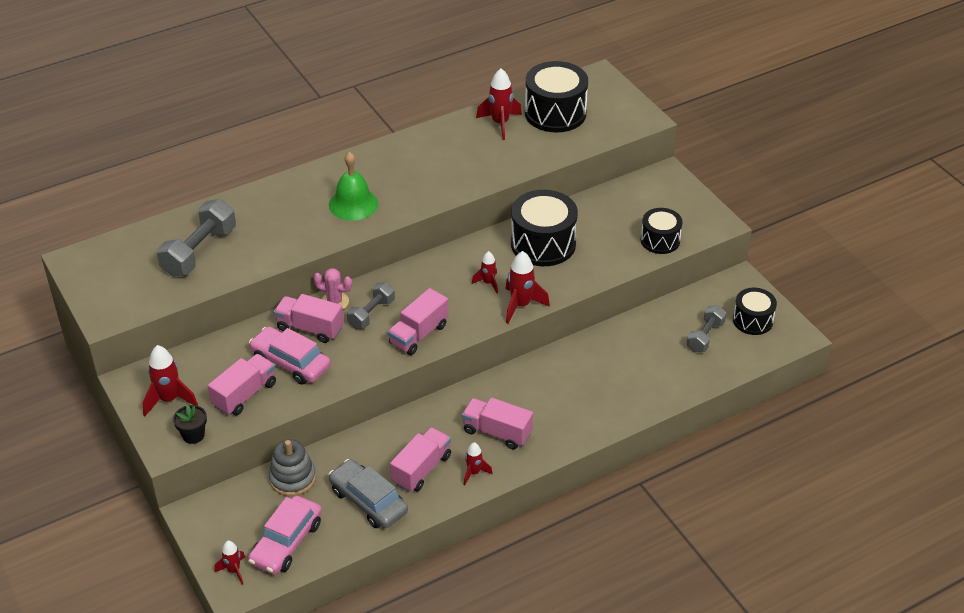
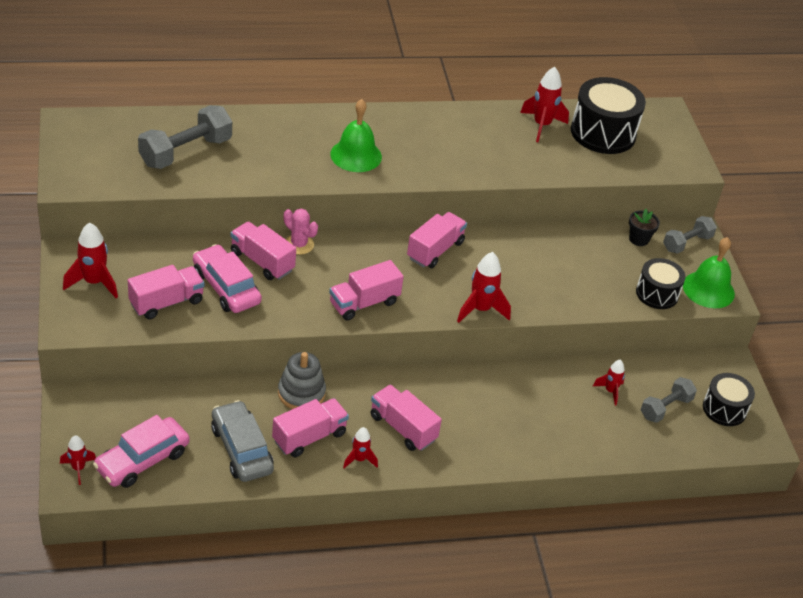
camera: 15 degrees right, 0 degrees up
(193, 435) = (98, 324): black flower pot -> black flower pot (638, 239)
(292, 478) = (181, 401): grey stacking toy -> grey stacking toy (301, 393)
(371, 314) = (328, 268): grey dumbbell -> grey dumbbell (687, 243)
(456, 266) = (435, 250): none -> pink truck
(488, 283) = (459, 277): red rocket -> red rocket (610, 391)
(543, 244) = (534, 257): black drum -> none
(700, 222) = (708, 289): none -> green bell

